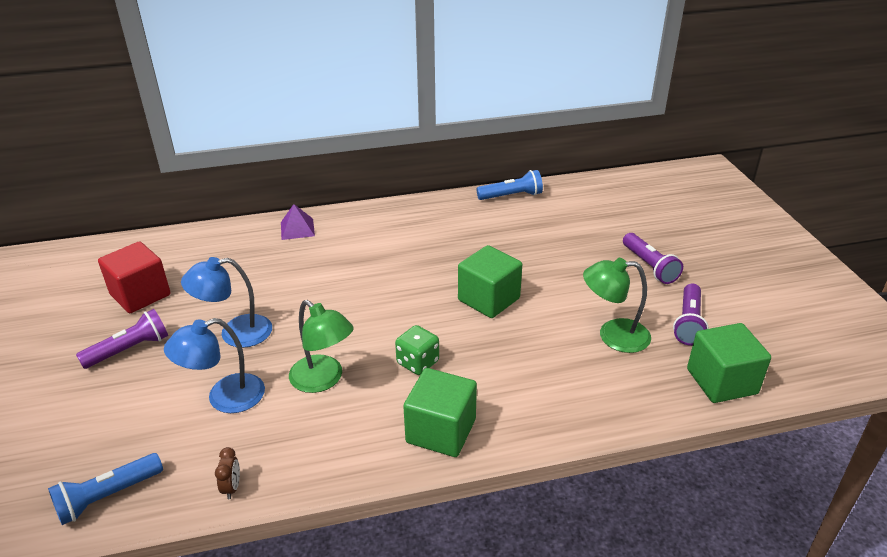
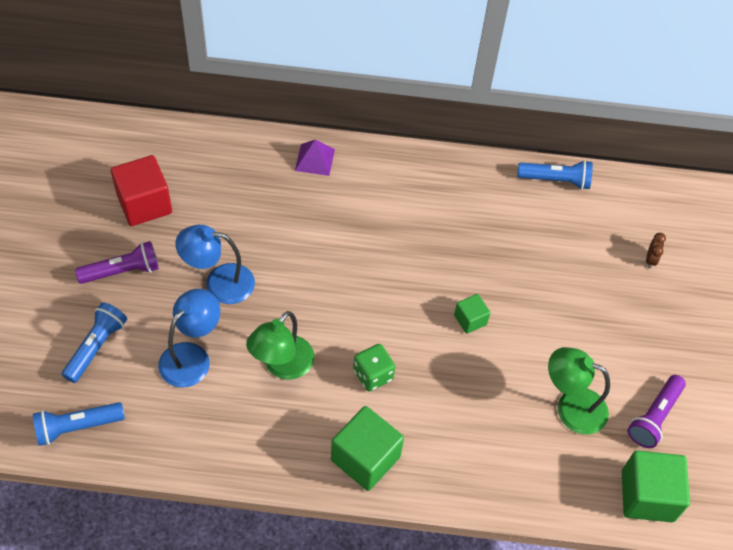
camera: 15 degrees right, 20 degrees up
(115, 418) = (96, 347): none -> blue flashlight
(224, 398) = (191, 356): blue lamp -> blue lamp turned 135 degrees clockwise
(232, 487) = (175, 453): brown clock -> brown clock (650, 260)
(323, 380) = (282, 366): green lamp -> green lamp turned 60 degrees clockwise
(488, 299) = (470, 320): green cube -> green cube, size x0.53
(649, 266) = (654, 331): purple flashlight -> none

